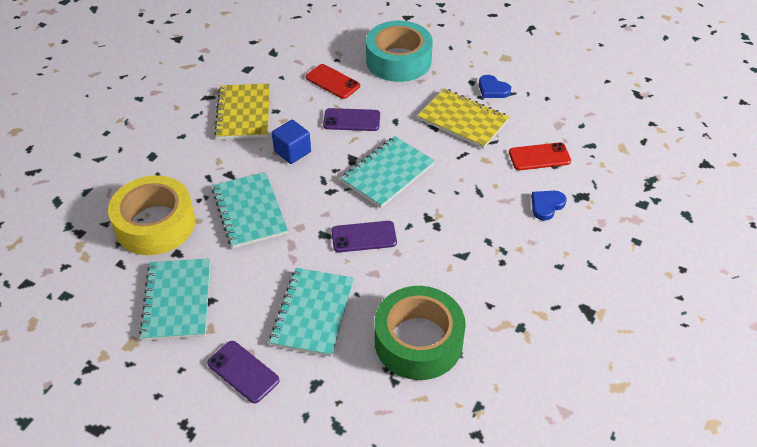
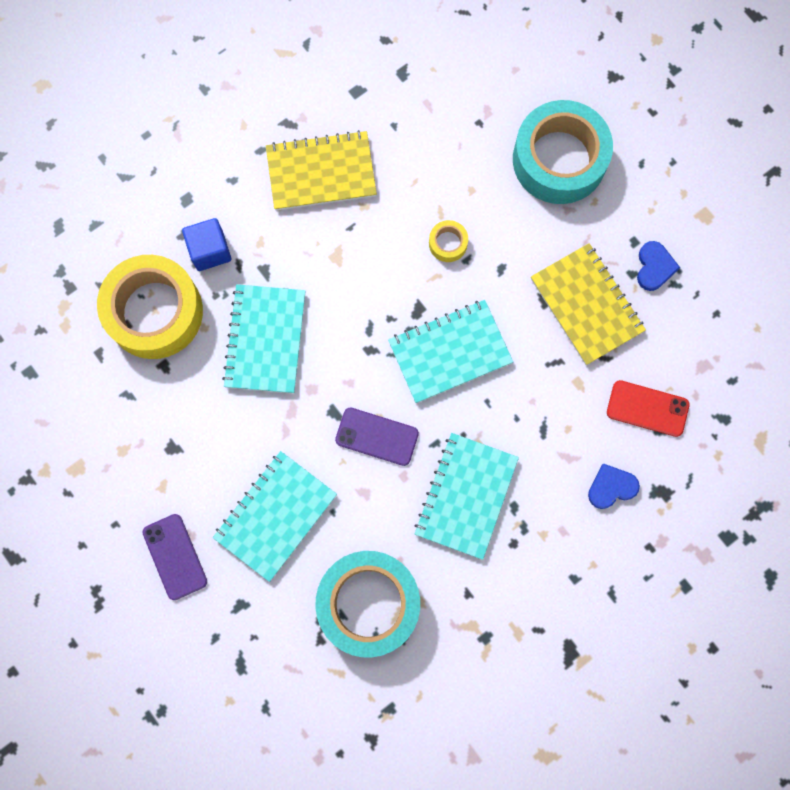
camera: 25 degrees right, 30 degrees up
(178, 300) = (142, 433): turquoise notebook -> turquoise notebook (466, 496)
(244, 113) = (321, 172): yellow notebook -> yellow notebook turned 60 degrees clockwise
(292, 151) = (353, 265): blue cube -> blue cube (210, 250)
(332, 82) = (455, 163): red phone -> none
(351, 120) = (448, 243): purple phone -> yellow tape
(418, 341) = (368, 603): green tape -> turquoise tape
(492, 89) = (654, 267): blue heart -> blue heart turned 150 degrees counterclockwise

